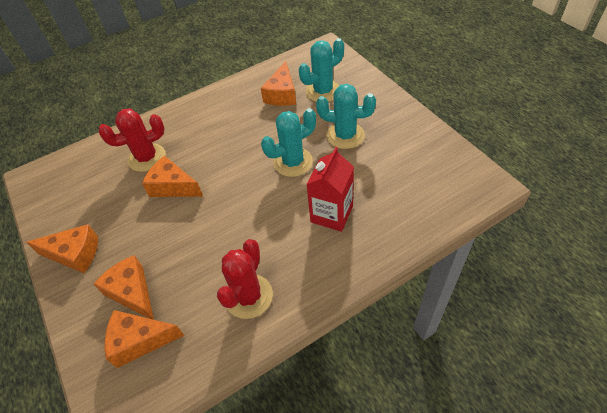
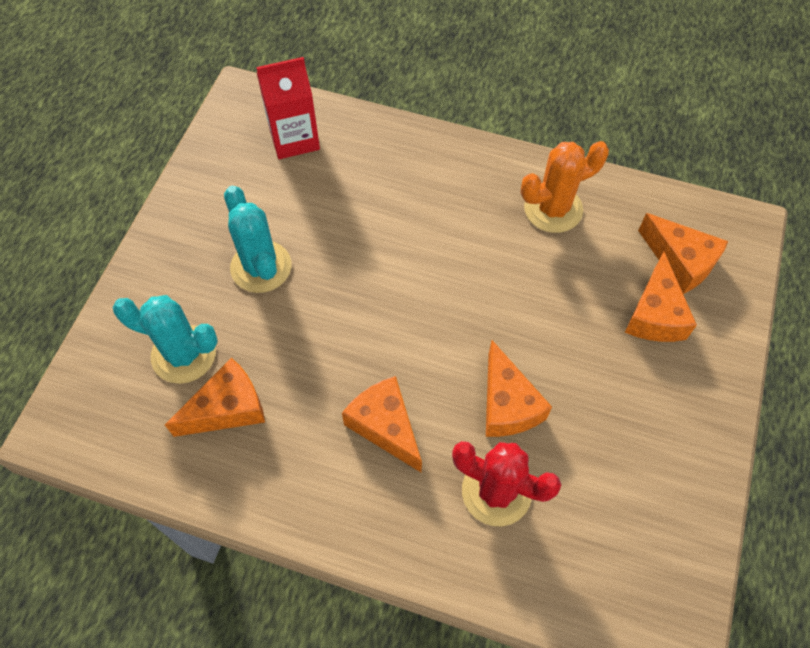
camera: 135 degrees left, 10 degrees up
(75, 254) = (687, 424): orange cheese -> orange cheese (385, 426)
(248, 296) = (553, 209): red cactus -> orange cactus
(293, 162) = (353, 294): turquoise cactus -> none
(331, 214) = (397, 204): red carton -> red carton (294, 138)

